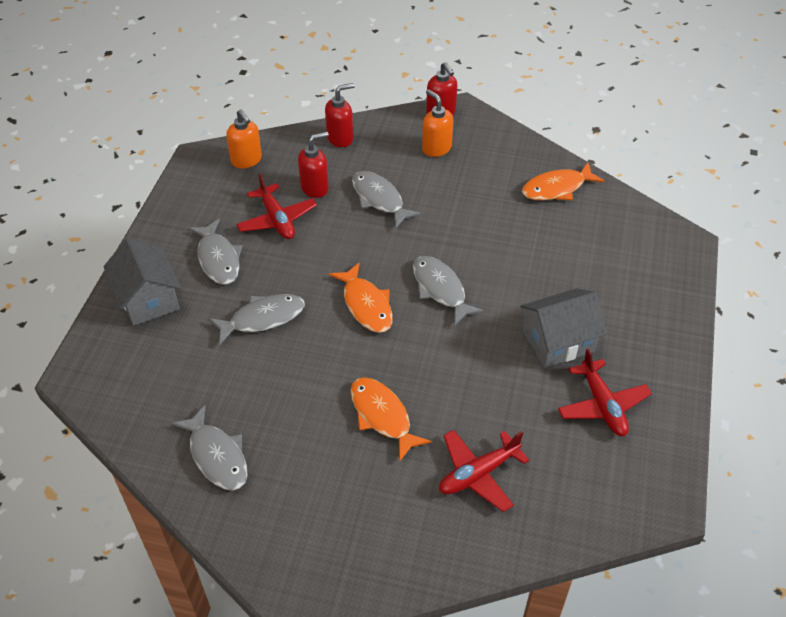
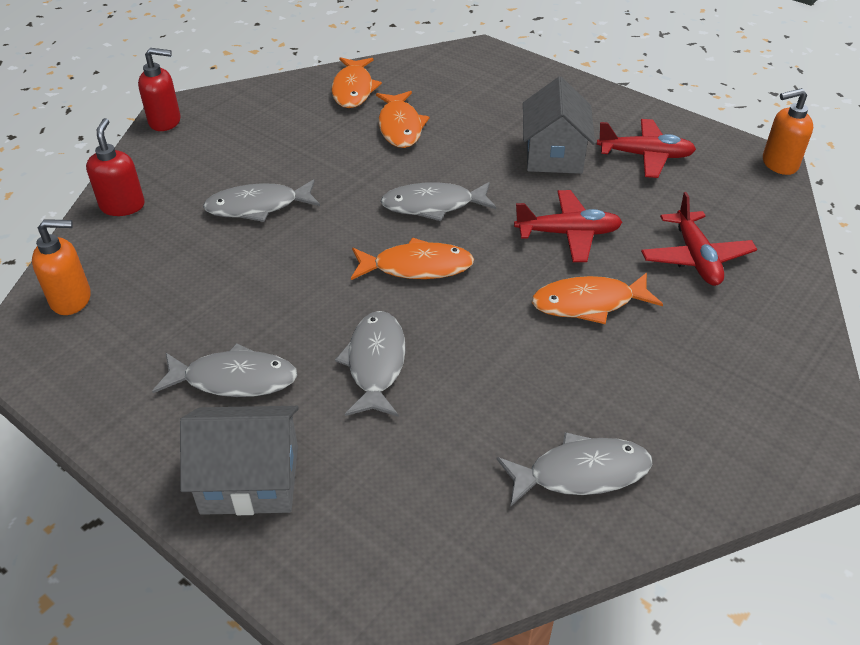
camera: 65 degrees left, 5 degrees down
(277, 219) = (212, 301): red plane -> red plane (568, 234)
(315, 188) = (188, 252): red soap dispenser -> none
(436, 148) = (218, 142): orange soap dispenser -> orange soap dispenser (779, 164)
(527, 234) = (400, 127): none -> orange fish

